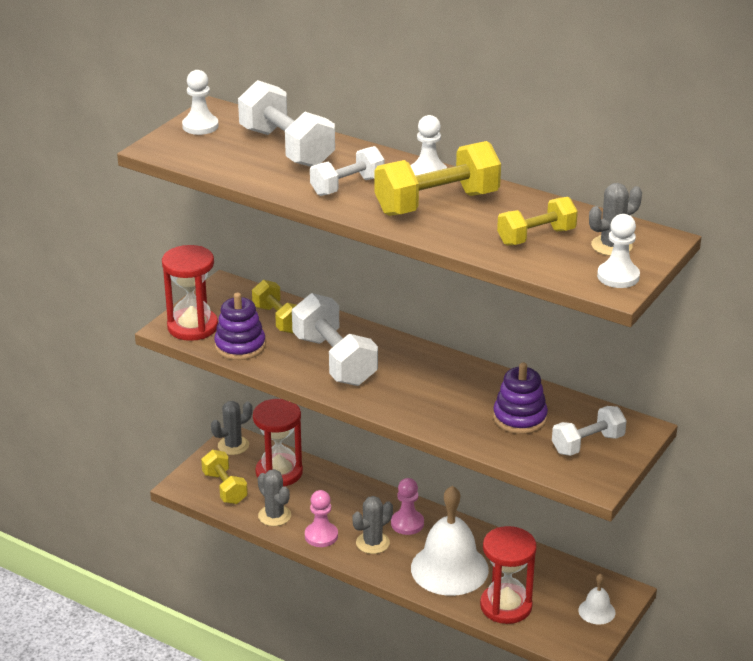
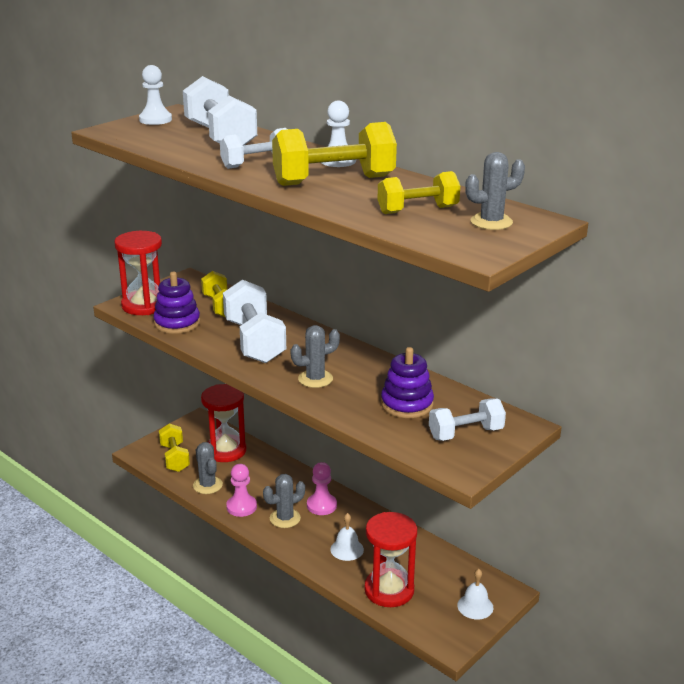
camera: 10 degrees right, 5 degrees down
(233, 445) = (196, 425): grey cactus -> grey cactus (315, 379)
(449, 568) = (347, 549): white bell -> white bell, size x0.46
(618, 276) = (487, 245): white pawn -> none

